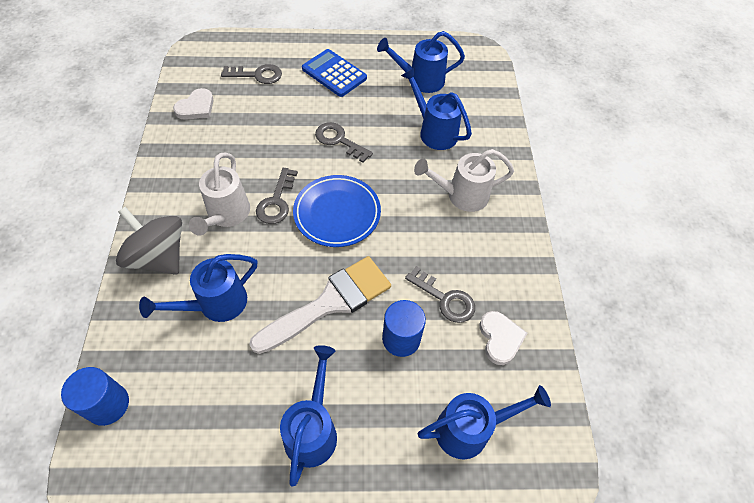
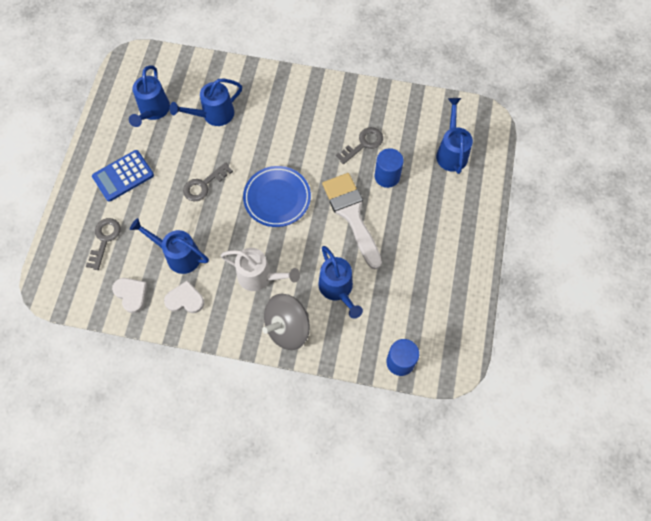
camera: 75 degrees left, 10 degrees up
(276, 201) = (255, 239): grey key -> none
(313, 429) = (437, 238): blue watering can -> blue watering can (178, 255)
(461, 195) = (281, 112): white watering can -> none
(500, 338) = (397, 120): white heart -> white heart (185, 299)

